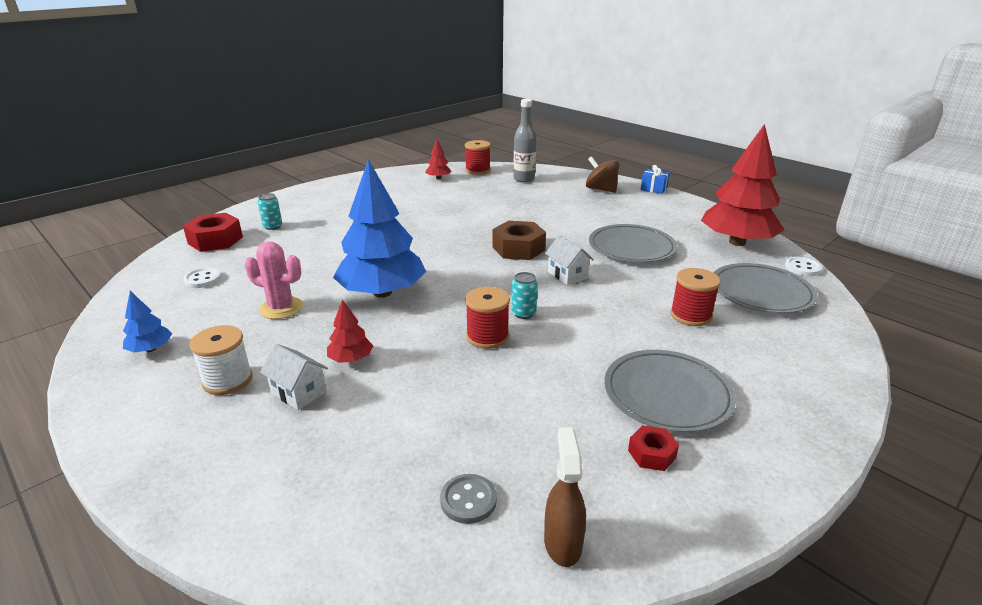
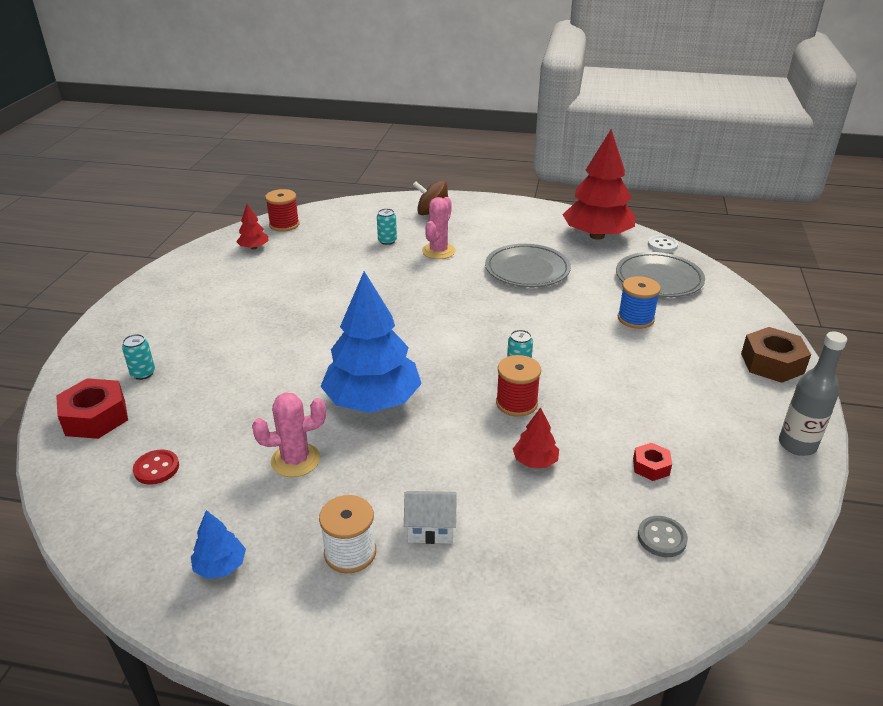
camera: 35 degrees left, 5 degrees up
(203, 279) = (156, 468): white button -> red button
(351, 359) = (433, 477): red tree -> red tree (535, 461)
(518, 248) = (437, 305): brown nut -> brown nut (772, 363)
(524, 179) = (346, 222): grey bottle -> grey bottle (797, 445)
(538, 198) = (387, 241): none -> turquoise can
(562, 543) = (745, 531): brown spray bottle -> none
(567, 275) = (509, 317): white house -> none
(570, 215) = (438, 251): none -> pink cactus
(651, 454) = (726, 442): red nut -> red nut (651, 467)
(653, 189) = (476, 198): blue gift -> none
(667, 394) = (689, 393): grey plate -> none
(691, 315) = (635, 319): red spool -> blue spool

